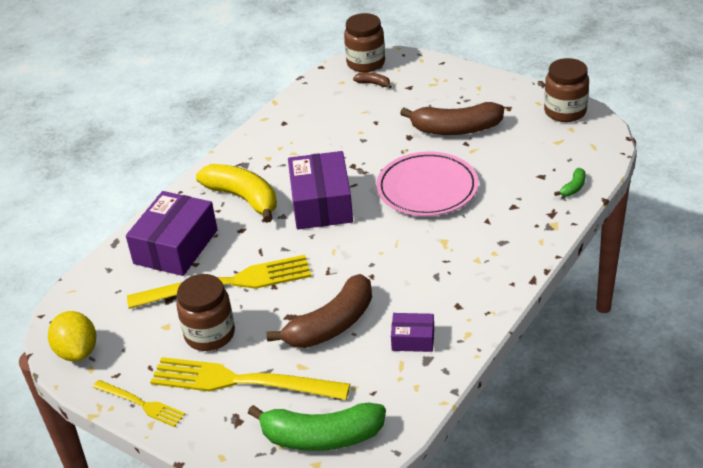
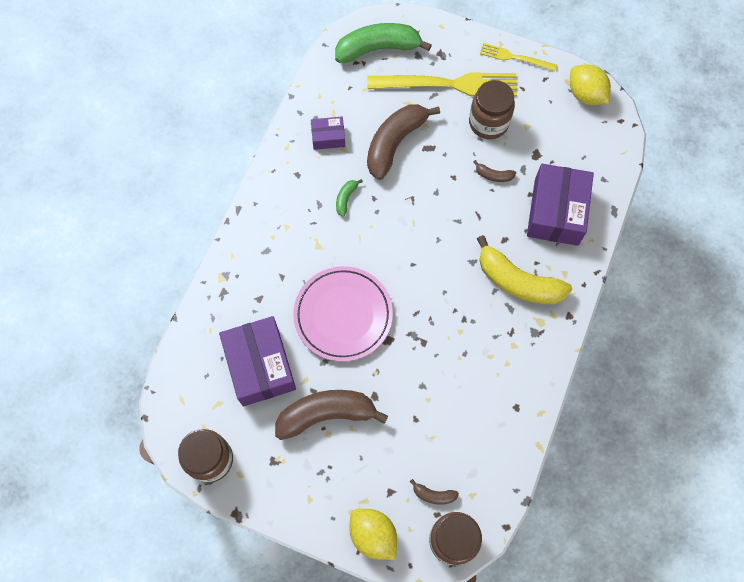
camera: 165 degrees right, 30 degrees up
(227, 283) = (493, 175): yellow fork -> brown banana
(321, 204) = (440, 282): purple box -> purple box (260, 366)
(429, 68) = (373, 535): none -> yellow lemon
(573, 187) = (203, 331): green banana -> green banana (346, 199)

